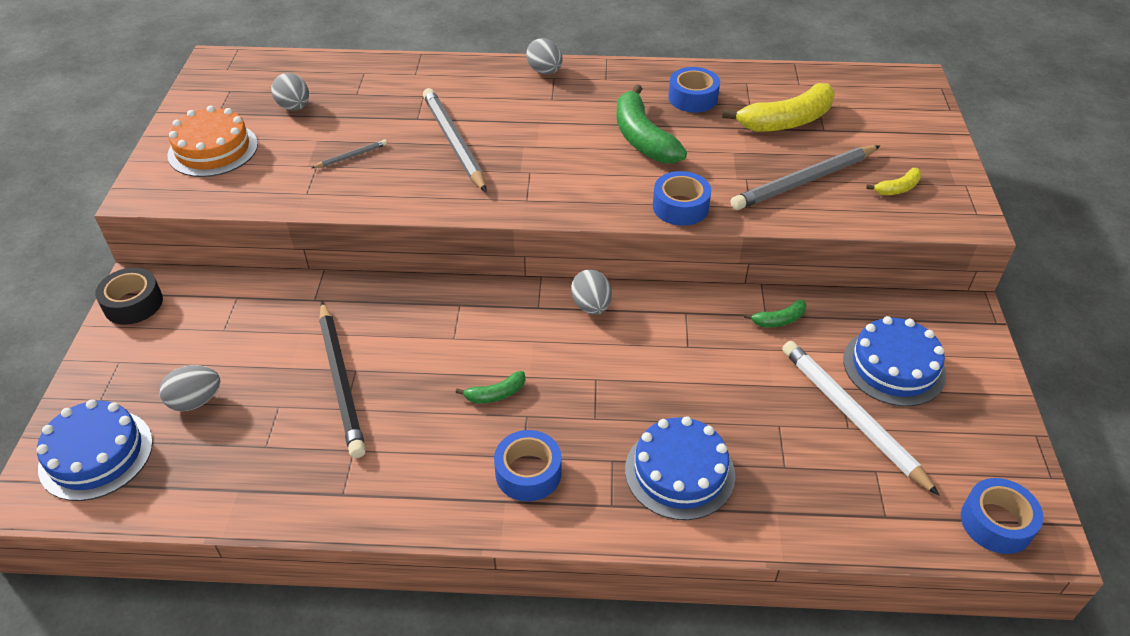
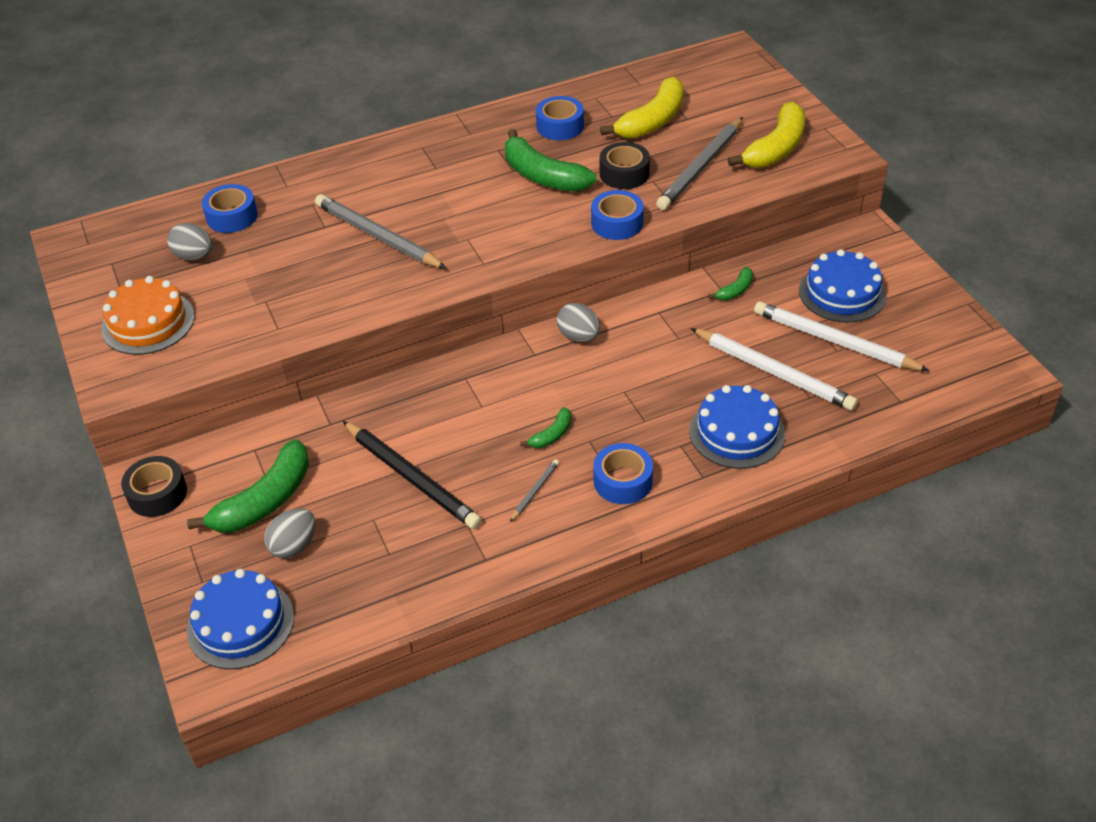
camera: 25 degrees left, 0 degrees up
(207, 348) = (265, 501): none -> green banana
(351, 156) = (292, 281): grey pencil -> grey pencil (535, 491)
(545, 71) = (409, 144): grey egg -> none
(722, 162) = (624, 173): none -> black tape
(762, 423) = (774, 372): none -> white pencil
(897, 188) = (776, 148): yellow banana -> yellow banana, size x2.09
(996, 523) = (975, 374): blue tape -> blue tape (232, 216)

